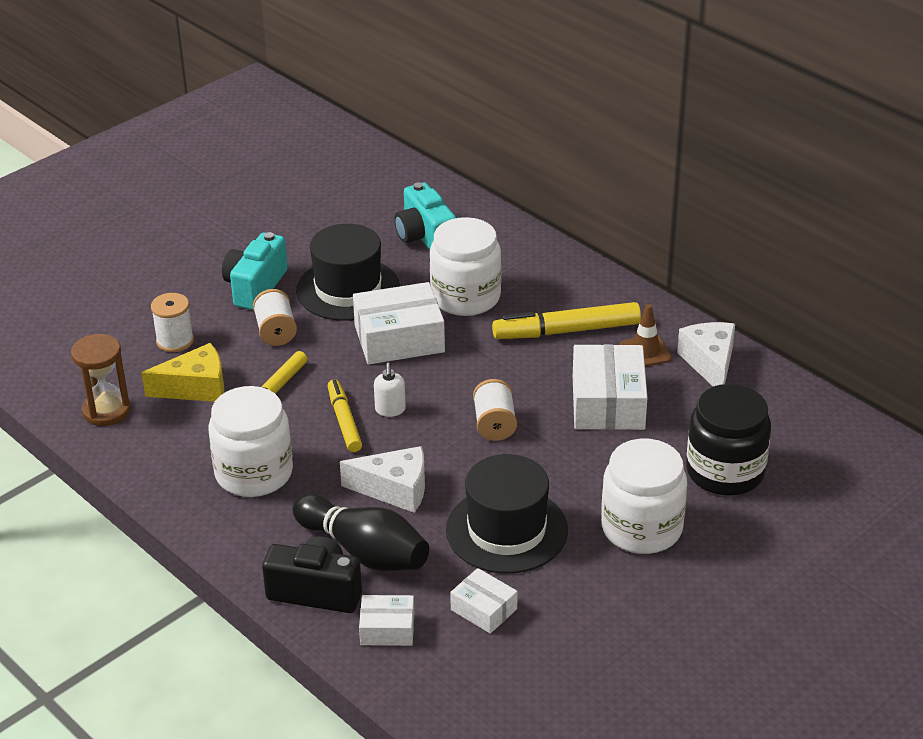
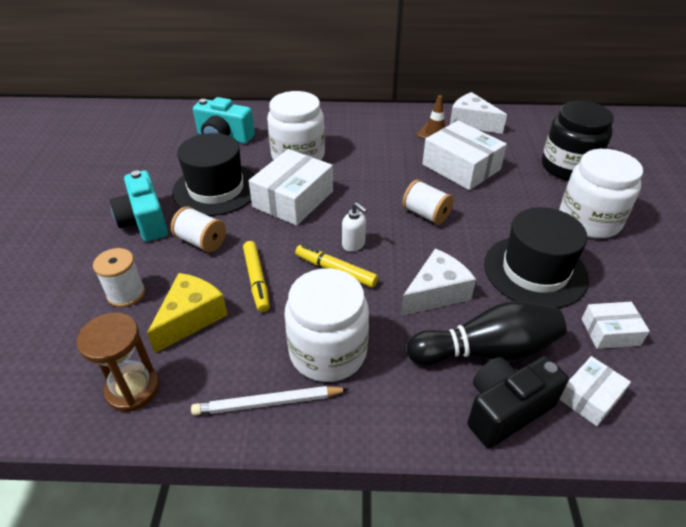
camera: 45 degrees left, 5 degrees up
(173, 476) = (267, 403): none -> white pencil
(566, 331) = (380, 144): yellow marker -> none

